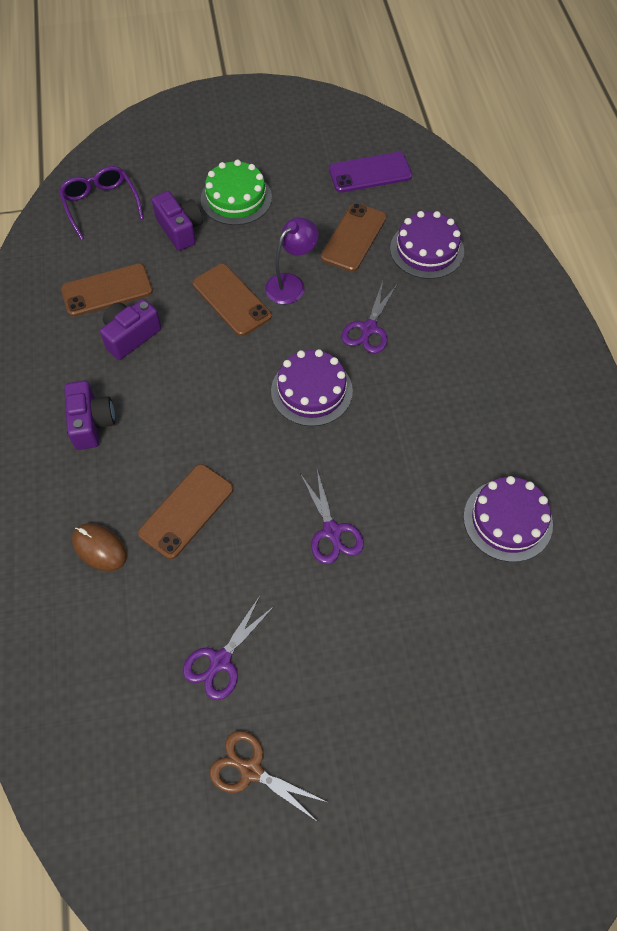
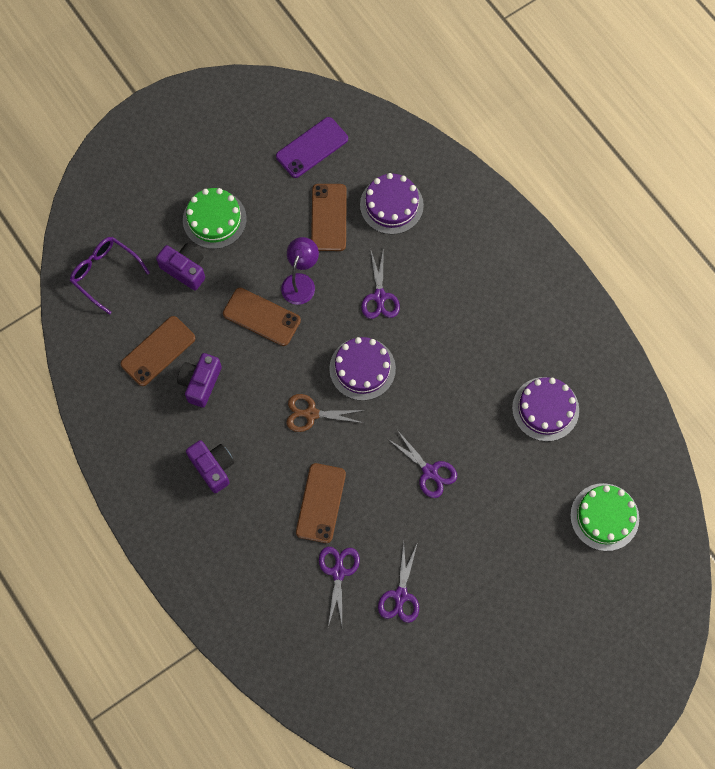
camera: 25 degrees left, 10 degrees up
(99, 548) = (275, 557): brown mouse -> none
(162, 598) = (338, 572): none -> purple scissors
(251, 770) = (456, 654): brown scissors -> brown scissors (311, 414)
(529, 683) = (604, 517): none -> green cake

